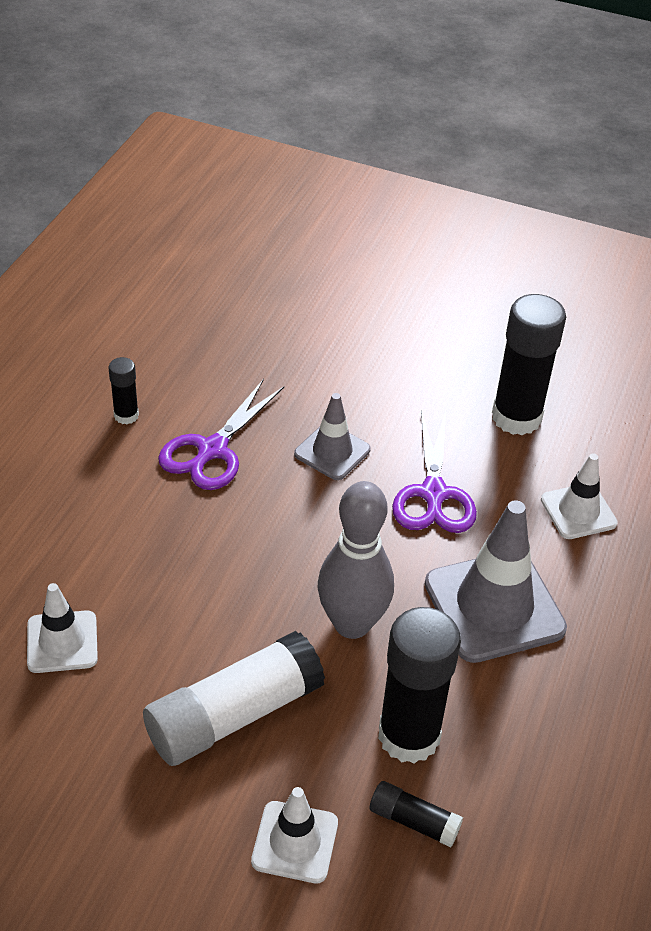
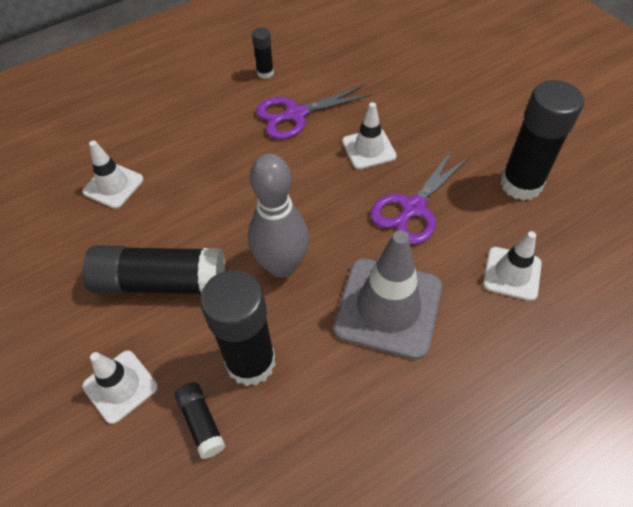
camera: 40 degrees right, 10 degrees up
(233, 715) = (160, 282): white glue stick -> black glue stick
(332, 452) = (369, 149): grey traffic cone -> white traffic cone

